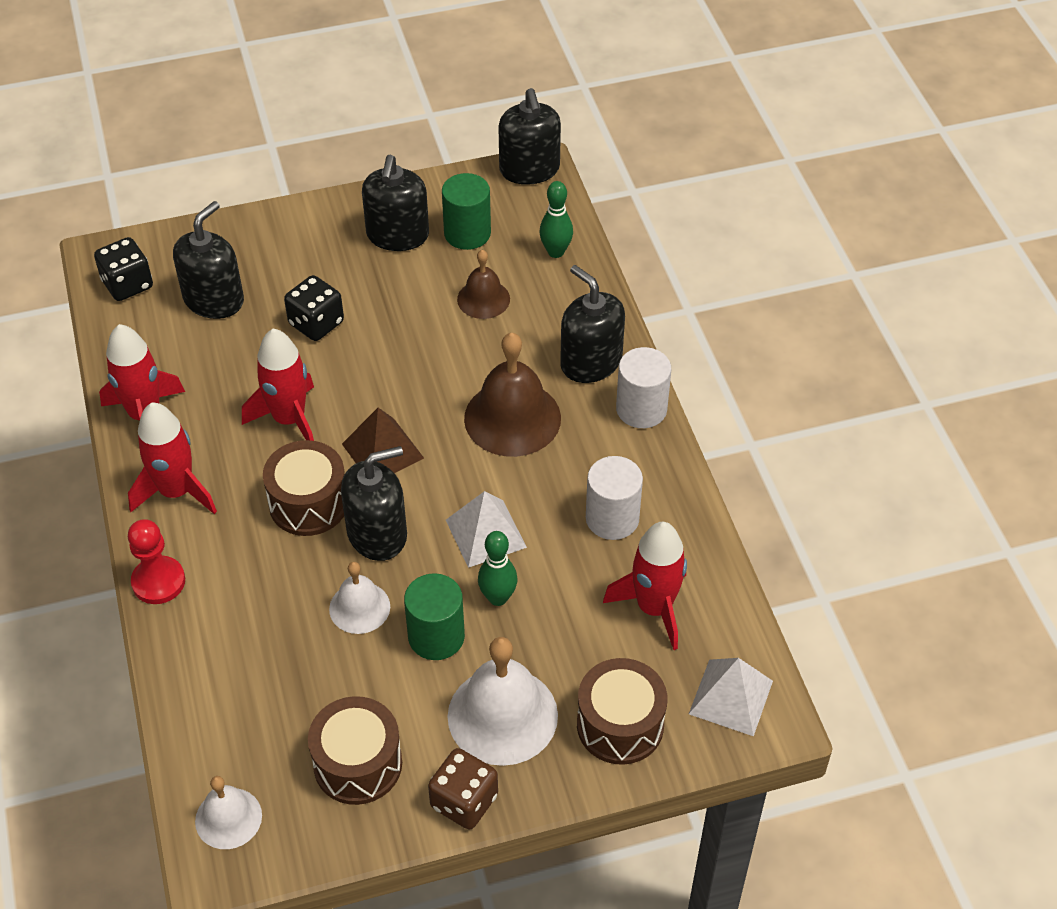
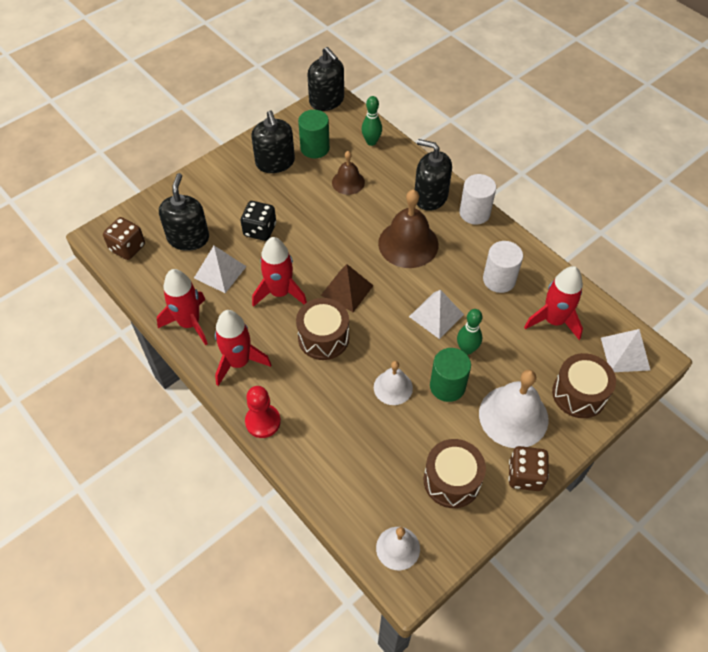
camera: 25 degrees left, 5 degrees up
(127, 284) = (127, 247): black dice -> brown dice
(227, 361) = (220, 272): none -> white pyramid
(377, 534) = (375, 340): black soap dispenser -> none

